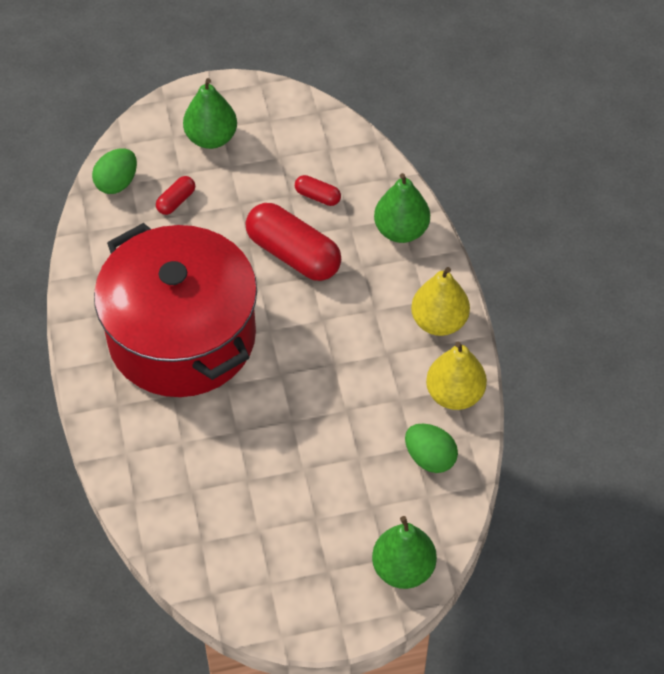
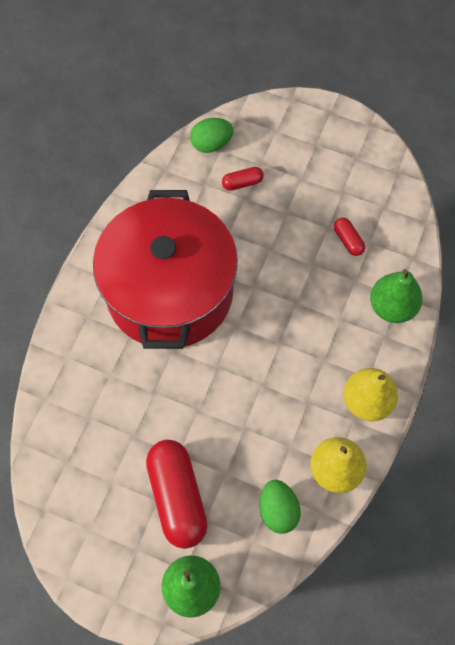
camera: 35 degrees right, 10 degrees up
(211, 138) = (303, 148): green pear -> none
(293, 254) = (296, 276): red capsule -> red capsule (177, 497)

